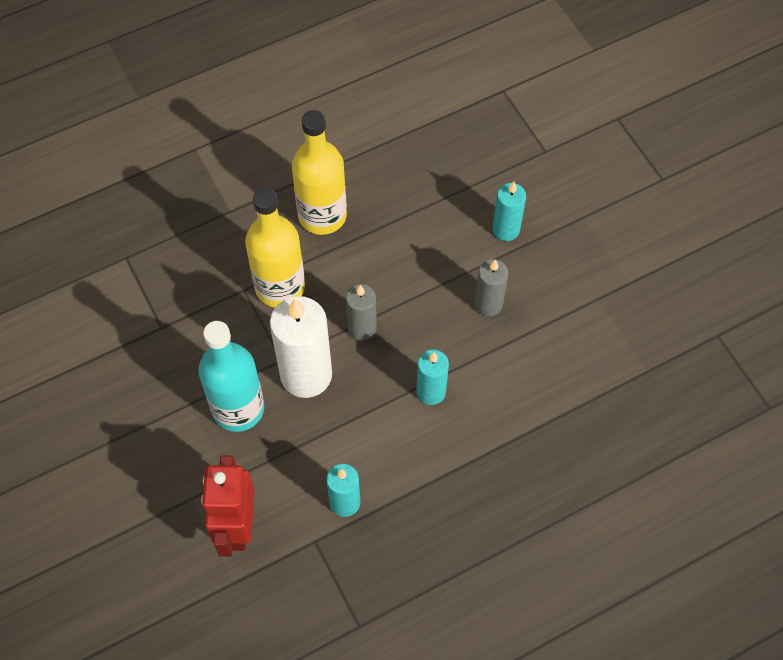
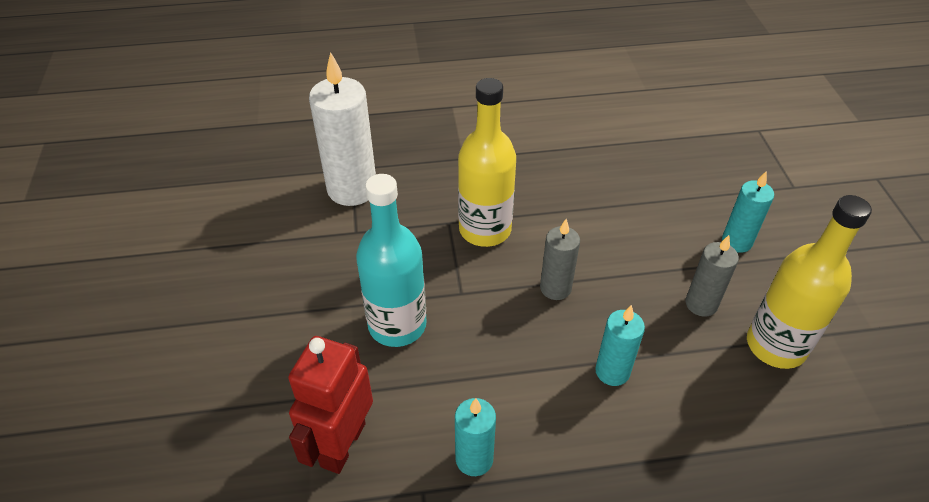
camera: 20 degrees right, 15 degrees down
(306, 375) = (480, 314): white candle -> white candle (352, 189)
(322, 215) = (549, 183): yellow bottle -> yellow bottle (776, 345)

